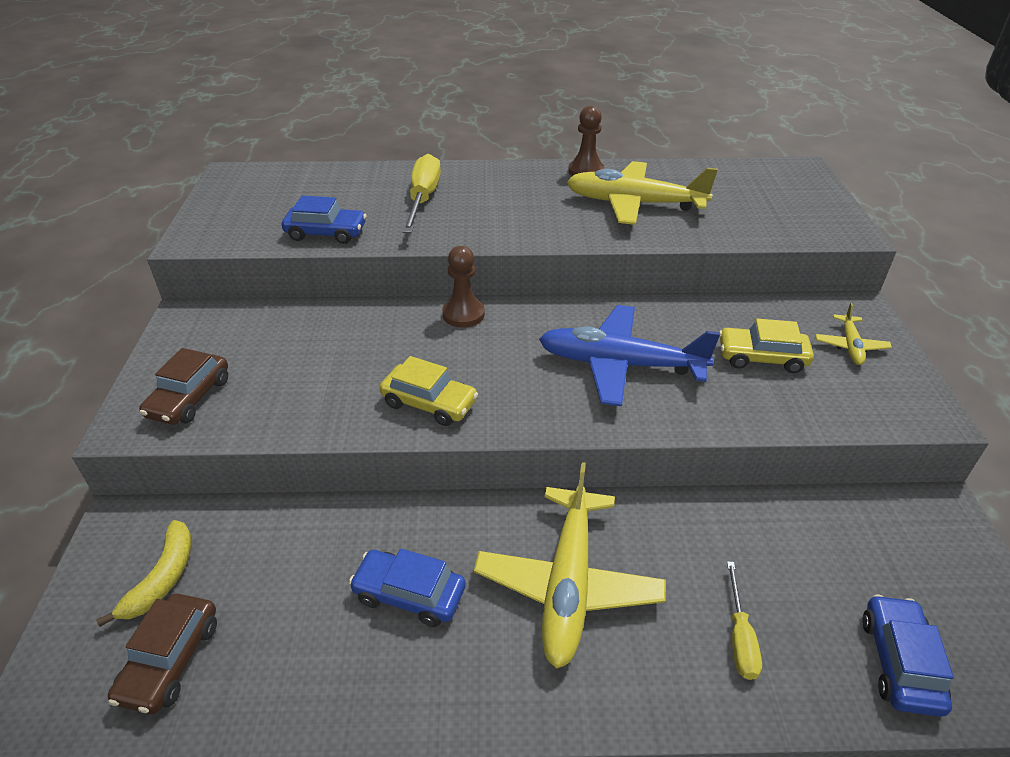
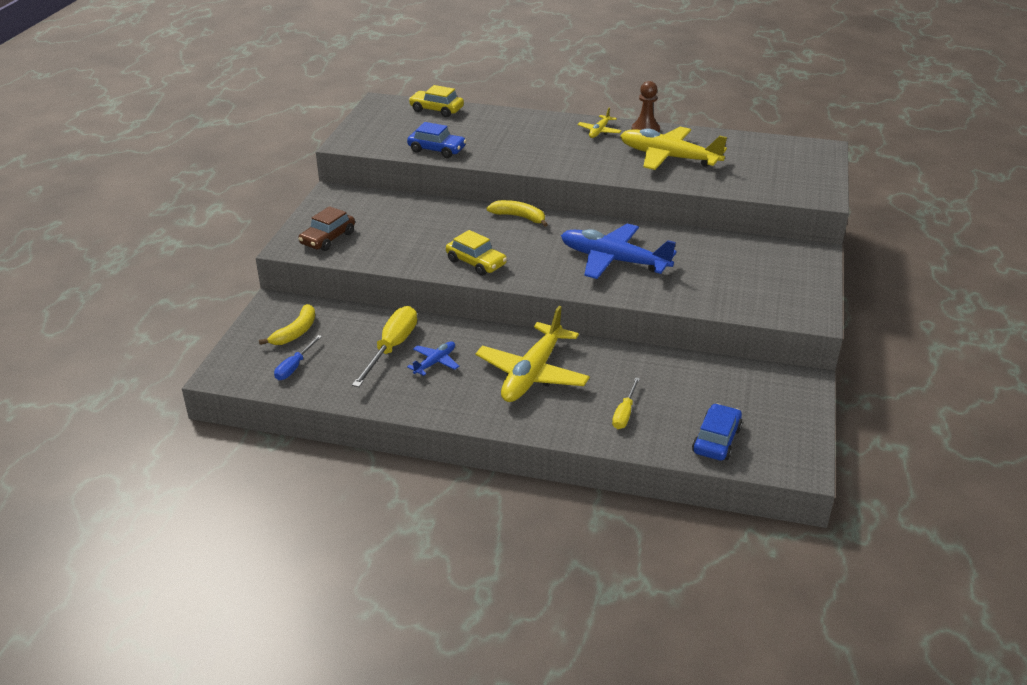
camera: 15 degrees right, 5 degrees down
(170, 660) = (294, 367): brown car -> blue screwdriver
(409, 594) = (435, 362): blue car -> blue plane
(423, 199) = (513, 136): yellow screwdriver -> yellow screwdriver (391, 348)
(463, 314) = (519, 217): brown pawn -> yellow banana
(761, 357) = (717, 271): yellow car -> yellow car (436, 110)
(850, 345) = (788, 273): yellow plane -> yellow plane (599, 131)

